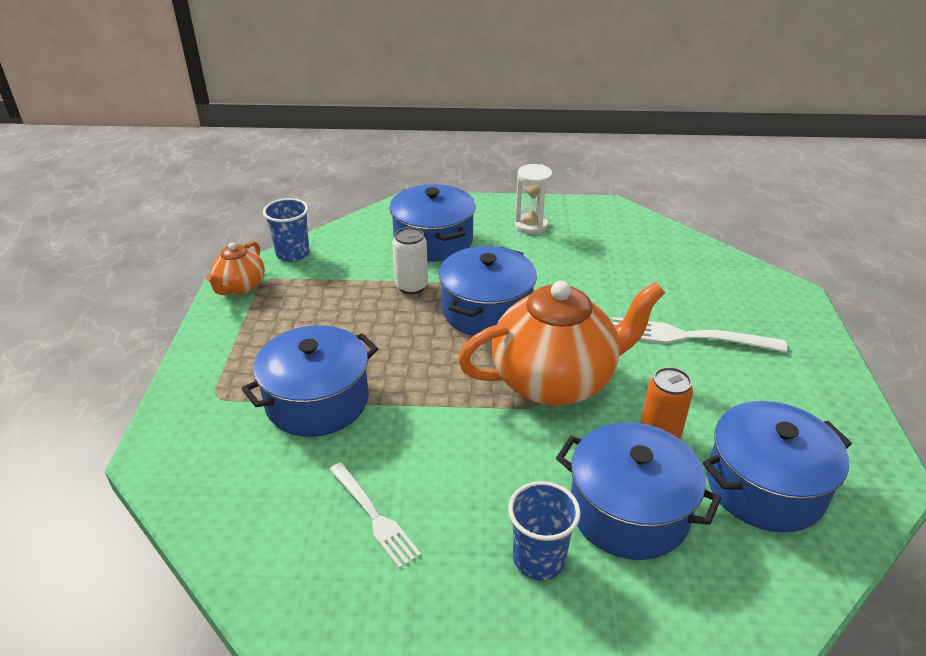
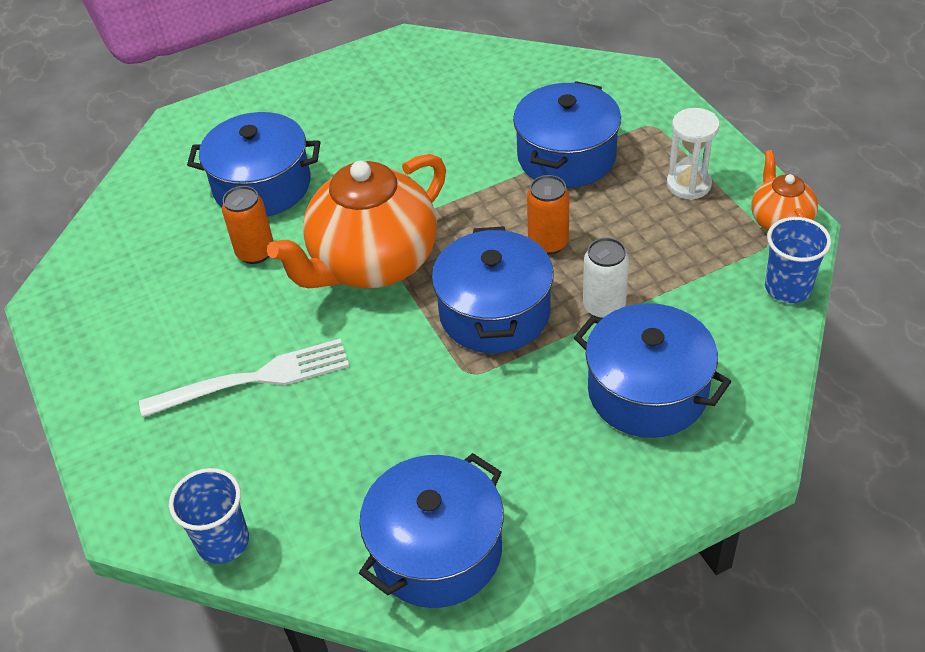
camera: 155 degrees right, 10 degrees up
(374, 516) = (443, 109): white fork -> none
(406, 338) = (548, 243): none -> orange can
(531, 226) = (542, 490): white hourglass -> white hourglass (688, 184)
(538, 559) = (314, 133): blue cup -> blue cup (223, 542)
(765, 486) = (156, 247): blue pot -> blue pot (436, 550)

